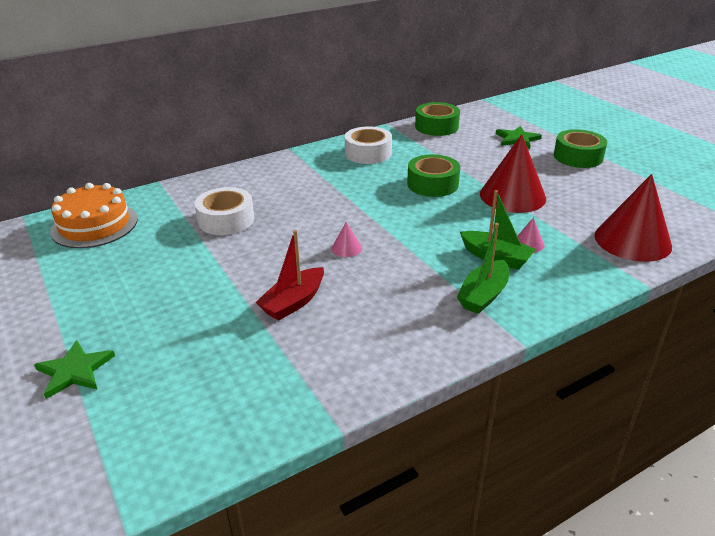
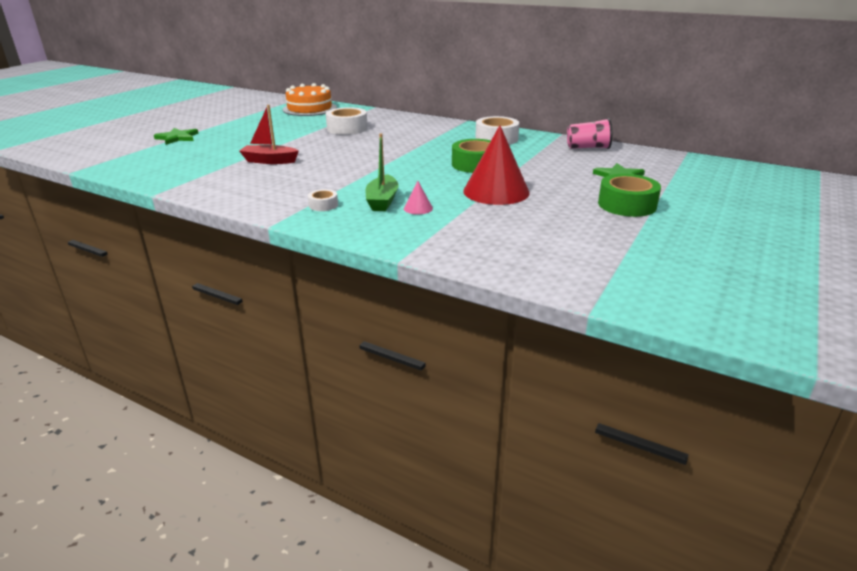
camera: 60 degrees right, 5 degrees down
(346, 248) = (346, 160): pink cone -> none
(436, 126) = (588, 148): green tape -> pink cup
(483, 295) = (323, 205): green boat -> white tape
(632, 240) = (477, 246): red cone -> none

